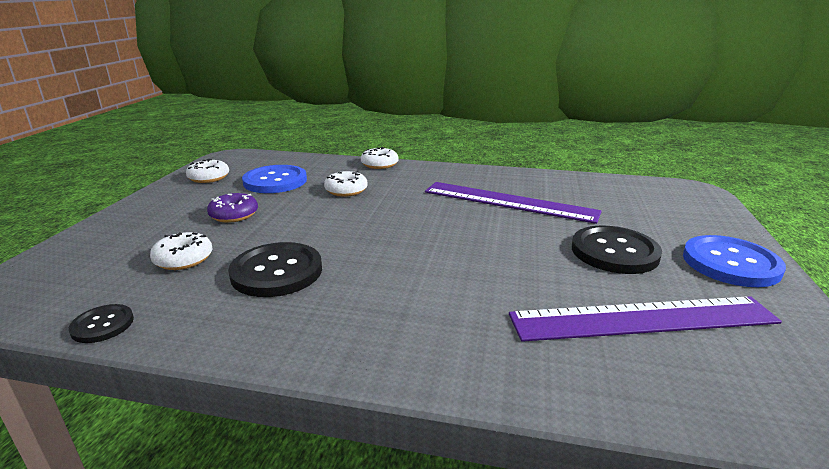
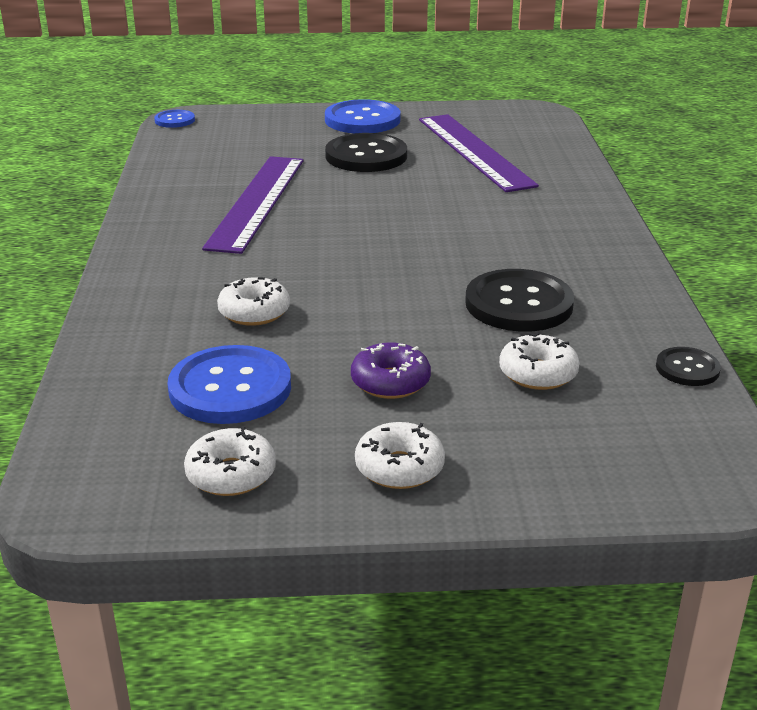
camera: 105 degrees left, 5 degrees up
(379, 164) = (116, 306): white donut -> white donut (399, 467)
(685, 186) = (175, 120): none -> blue button

